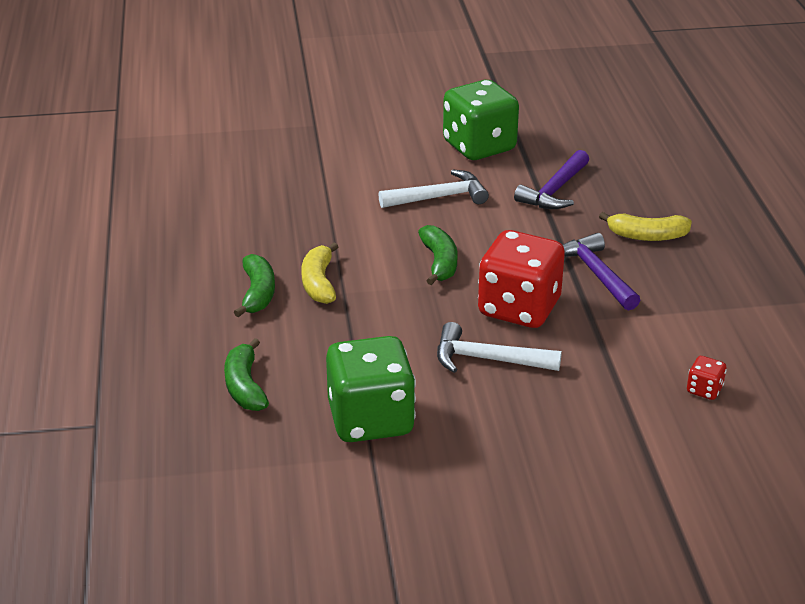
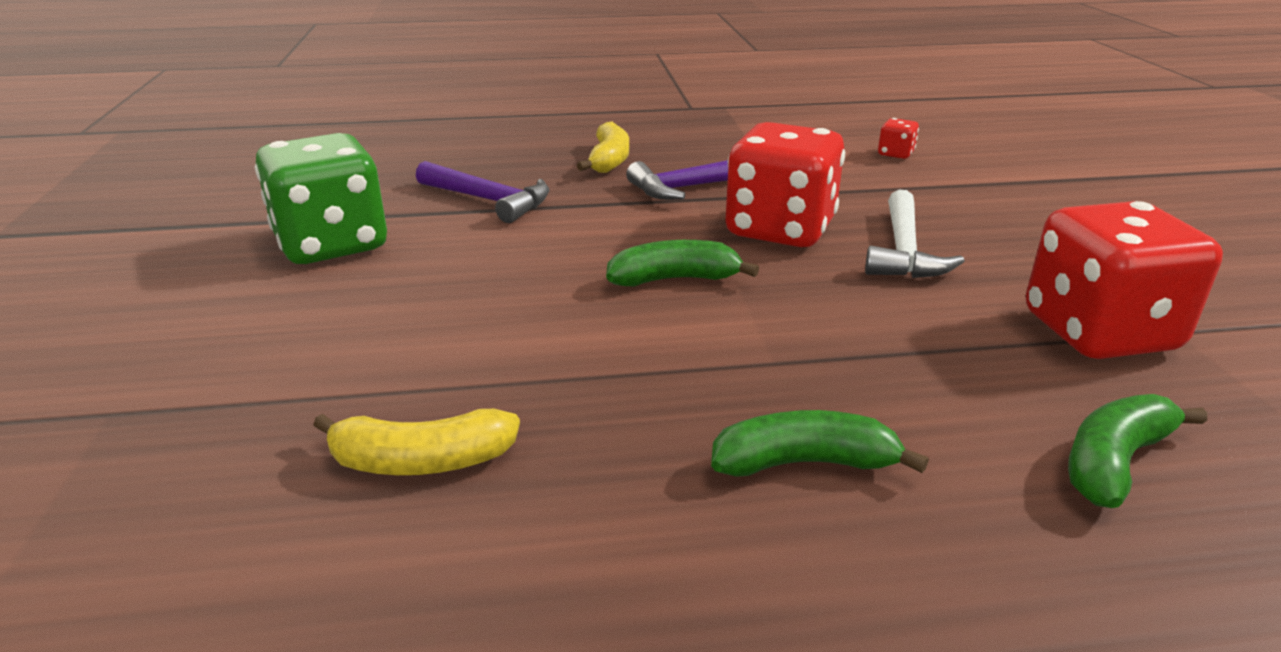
camera: 90 degrees left, 5 degrees down
(245, 386) = (1114, 462): green banana -> green banana turned 150 degrees clockwise
(319, 283) = (751, 388): yellow banana -> yellow banana (421, 461)
(370, 420) = (1099, 332): green dice -> red dice
(439, 197) = (480, 277): white hammer -> none

